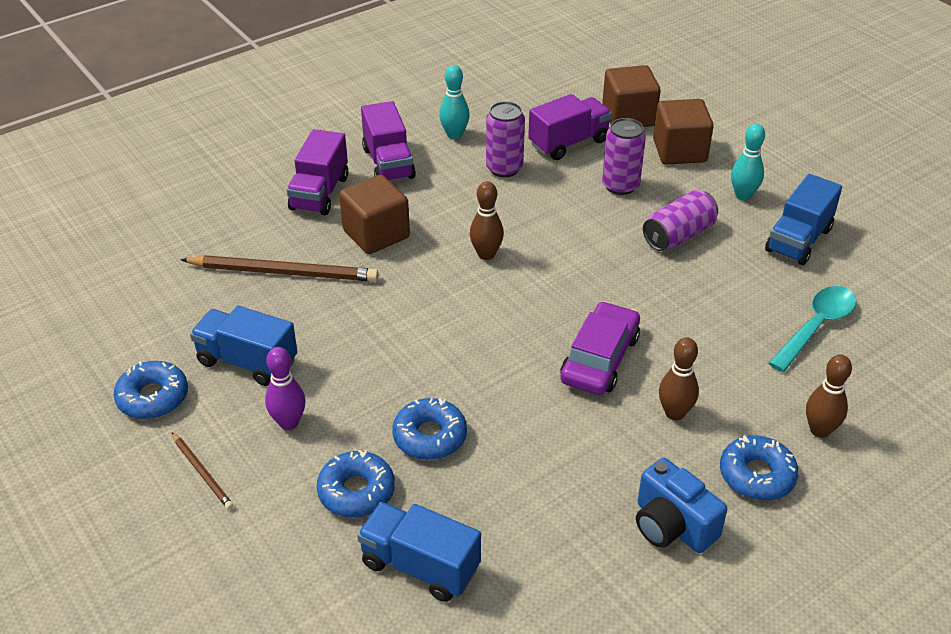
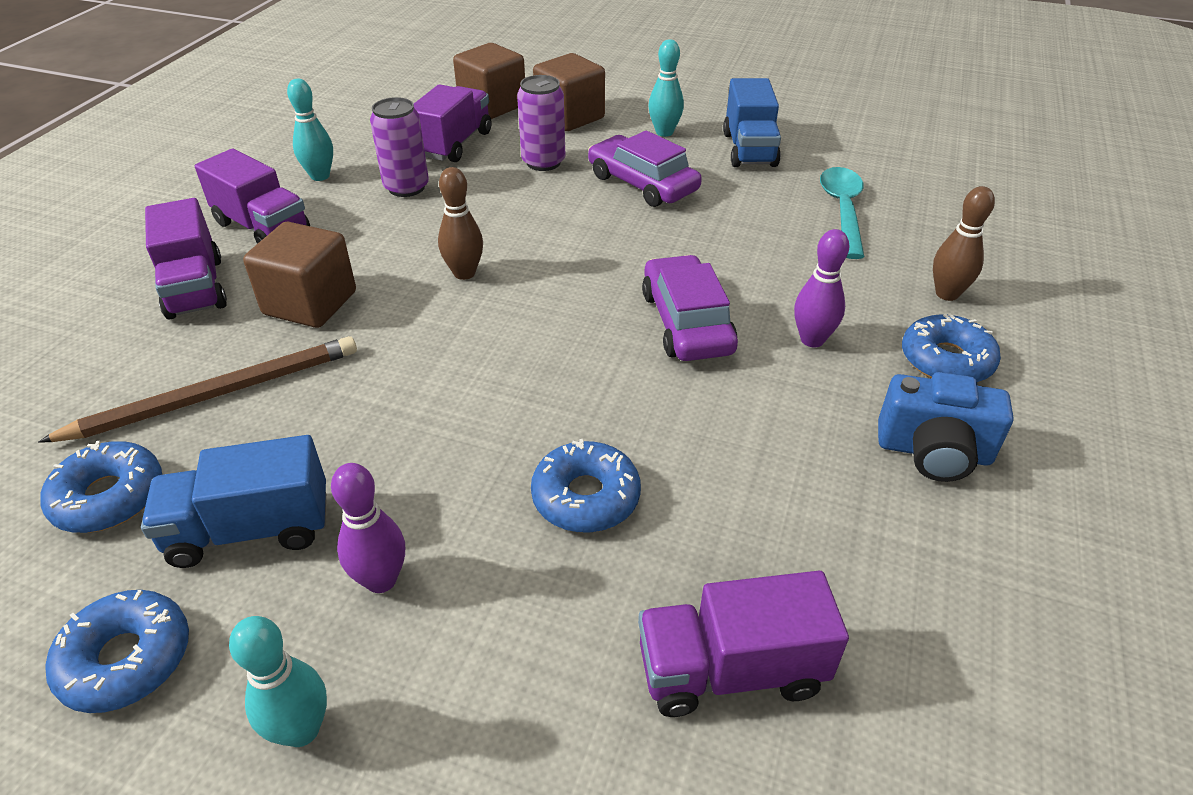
camera: 35 degrees left, 0 degrees up
(202, 473) = (301, 729): brown pencil -> turquoise bowling pin
(356, 491) = (557, 620): blue donut -> blue donut (109, 497)
(420, 566) = (730, 670): blue truck -> purple truck
(674, 413) = (812, 340): brown bowling pin -> purple bowling pin
(678, 235) = (642, 183): purple can -> purple car

